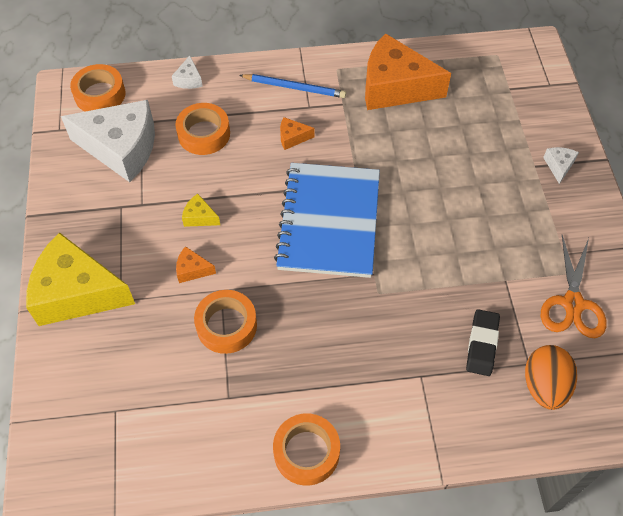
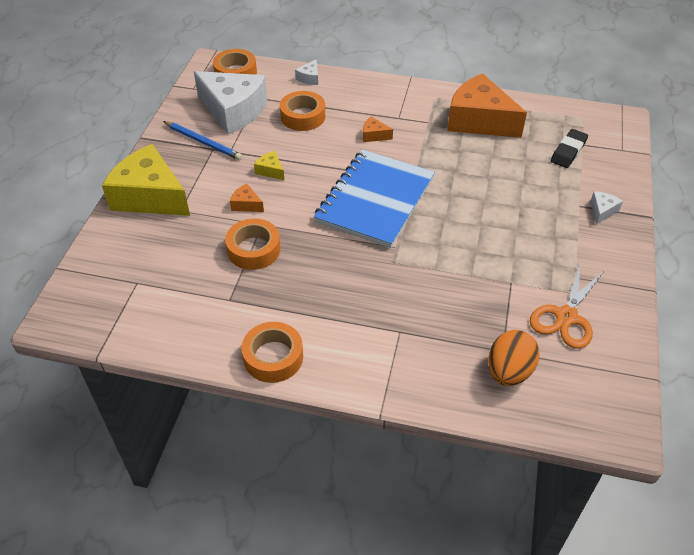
camera: 20 degrees right, 10 degrees down
(294, 87) = (393, 102): blue pencil -> blue pencil (203, 142)
(482, 344) = (466, 324): black eraser -> black eraser (568, 151)

